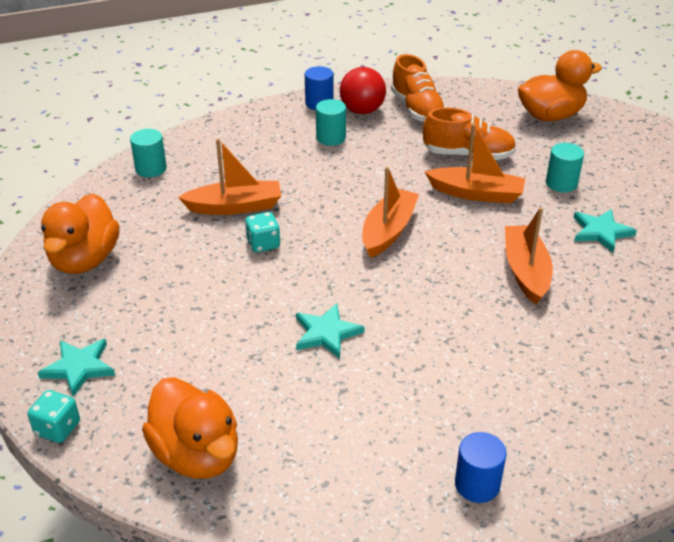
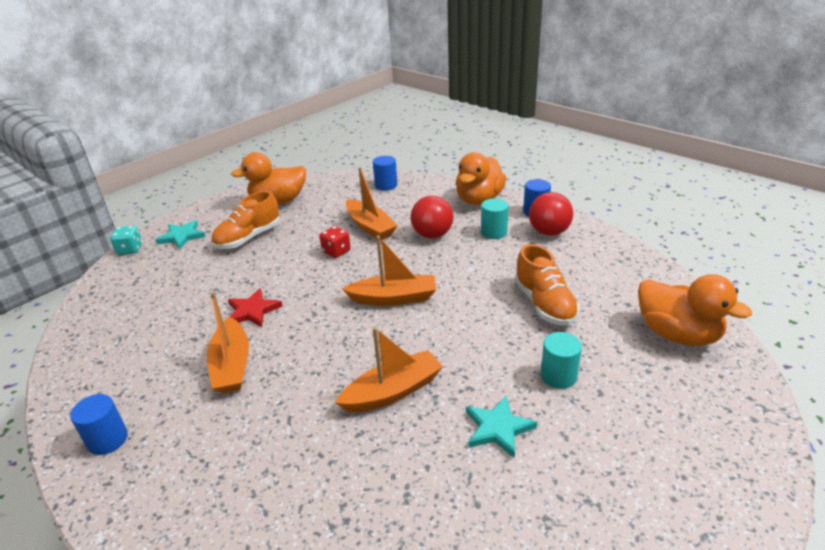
camera: 65 degrees right, 5 degrees down
(151, 169) = (386, 185): turquoise cylinder -> blue cylinder
(197, 454) = (118, 302): orange duck -> orange duck (479, 200)
(263, 244) = (336, 251): turquoise dice -> red dice
(297, 173) = (432, 235): none -> red ball
(326, 333) = (252, 311): turquoise star -> red star
(417, 109) = (585, 256): orange shoe -> orange shoe (248, 238)
(476, 193) = (488, 327): orange boat -> orange boat (232, 365)

